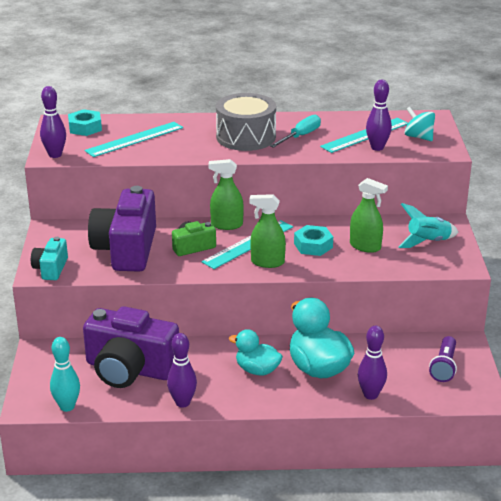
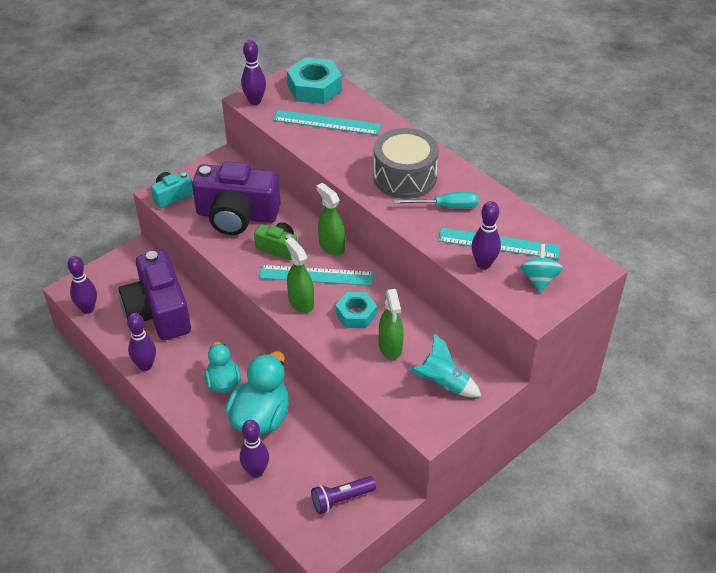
camera: 50 degrees right, 15 degrees up
(67, 406) = (87, 309): turquoise bowling pin -> purple bowling pin
(85, 128) = (314, 88): turquoise nut -> turquoise nut, size x1.55
(126, 249) = (237, 215): purple camera -> purple camera turned 135 degrees counterclockwise

